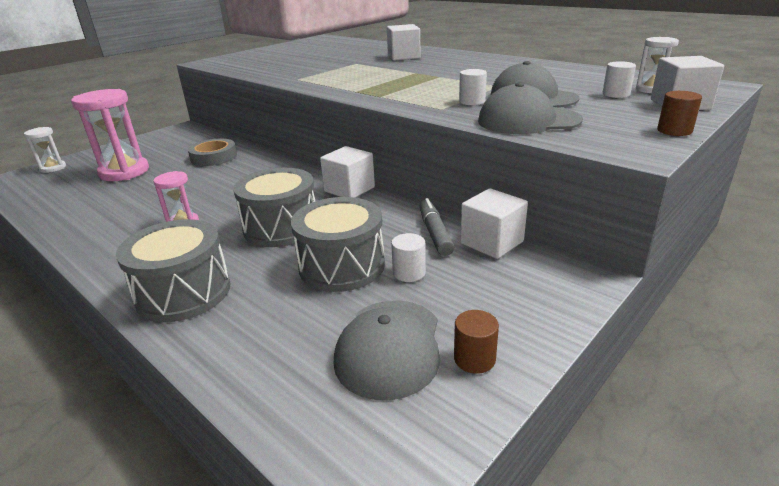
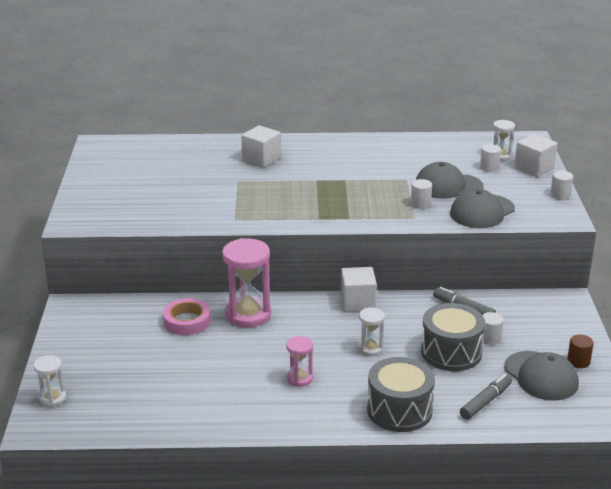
camera: 45 degrees left, 0 degrees up
(124, 172) = (140, 369): pink hourglass -> pink hourglass (248, 314)
(214, 157) = (187, 321): grey tape -> pink tape
(271, 336) = (485, 401): none -> grey marker
(281, 227) = (370, 348): grey drum -> white hourglass
(491, 242) = (500, 300): white cube -> none
(674, 131) = (560, 195): brown cylinder -> white cylinder

